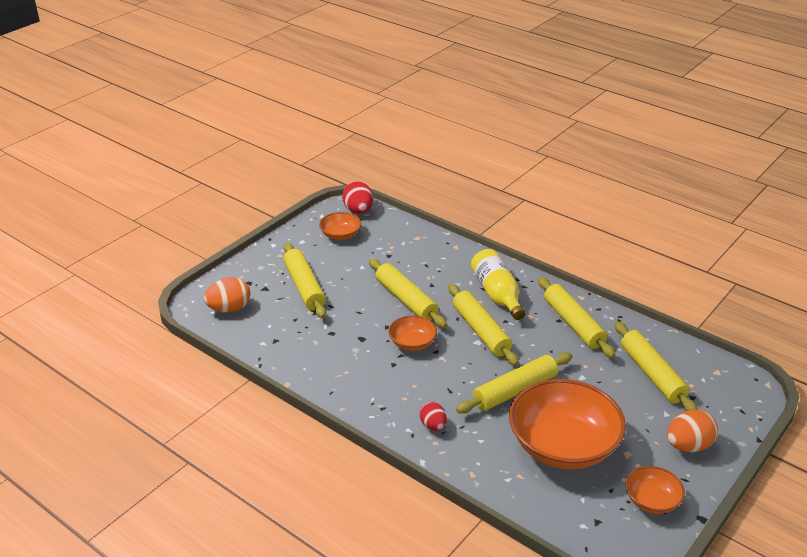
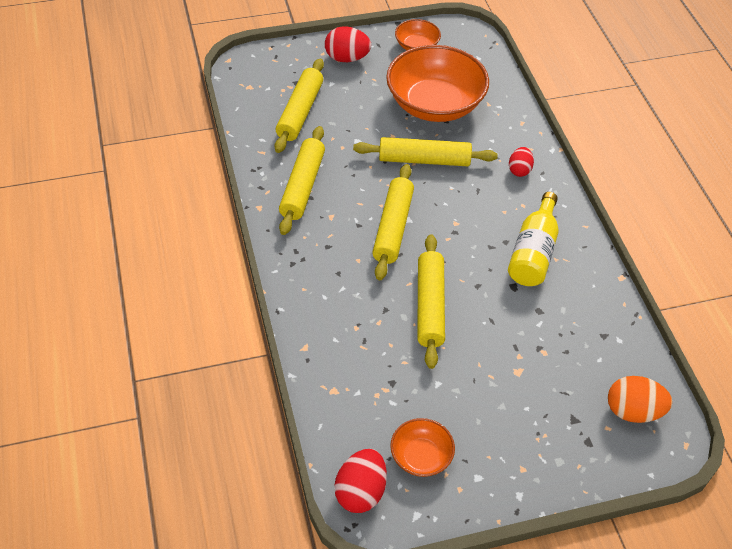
camera: 145 degrees left, 15 degrees up
(304, 286) = (526, 393): yellow rolling pin -> none
(412, 343) = (469, 252): orange bowl -> none
(497, 294) = (333, 257): yellow bottle -> yellow bottle (533, 252)
(688, 446) = (347, 58): orange egg -> red egg

